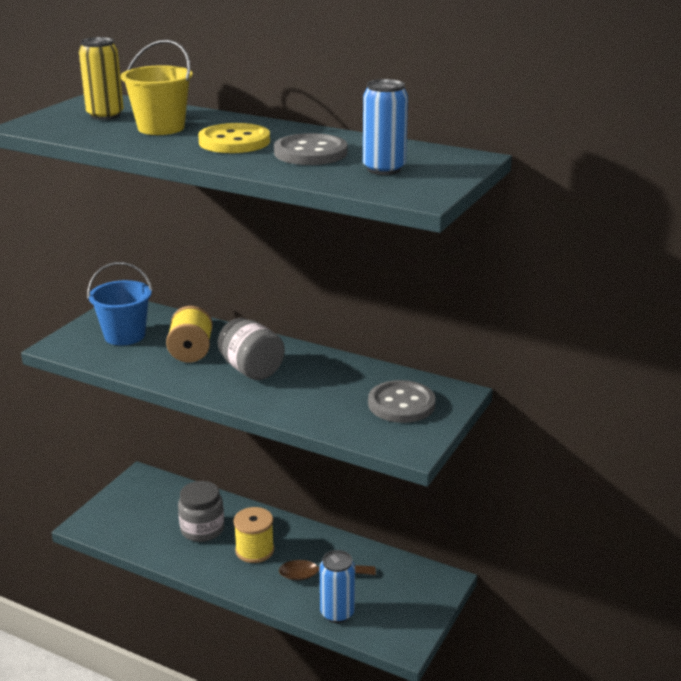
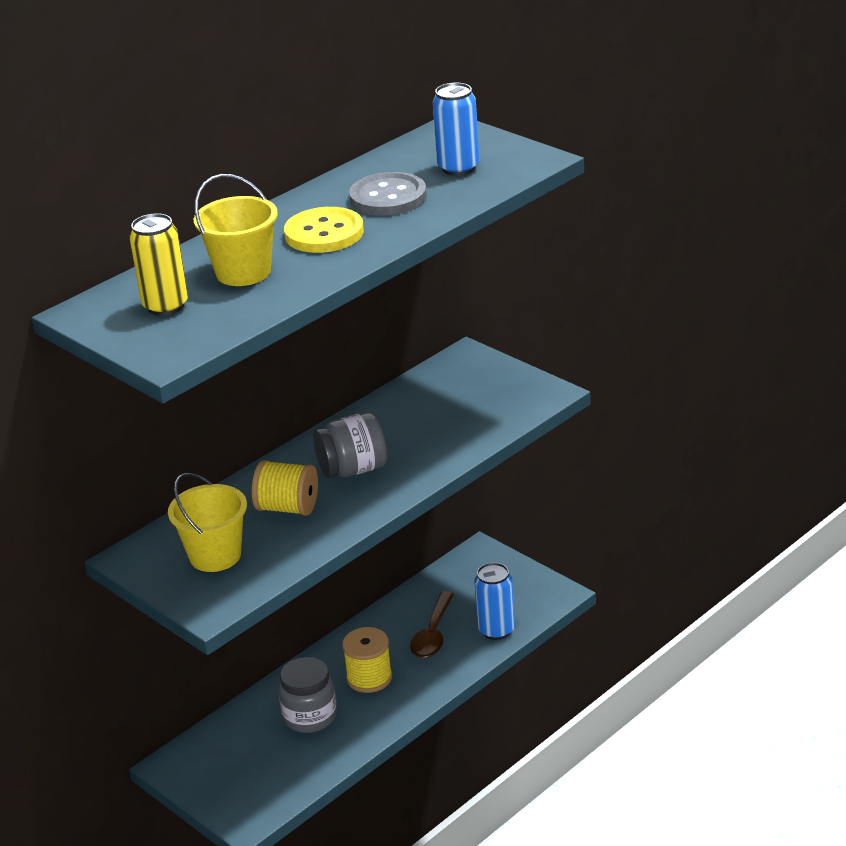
camera: 70 degrees left, 5 degrees up
(124, 335) = (215, 556): blue bucket -> yellow bucket
(401, 404) = (470, 387): grey button -> none

